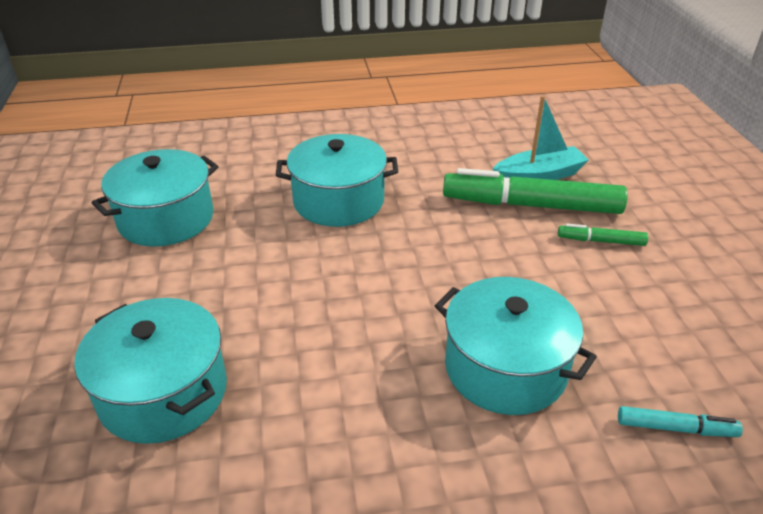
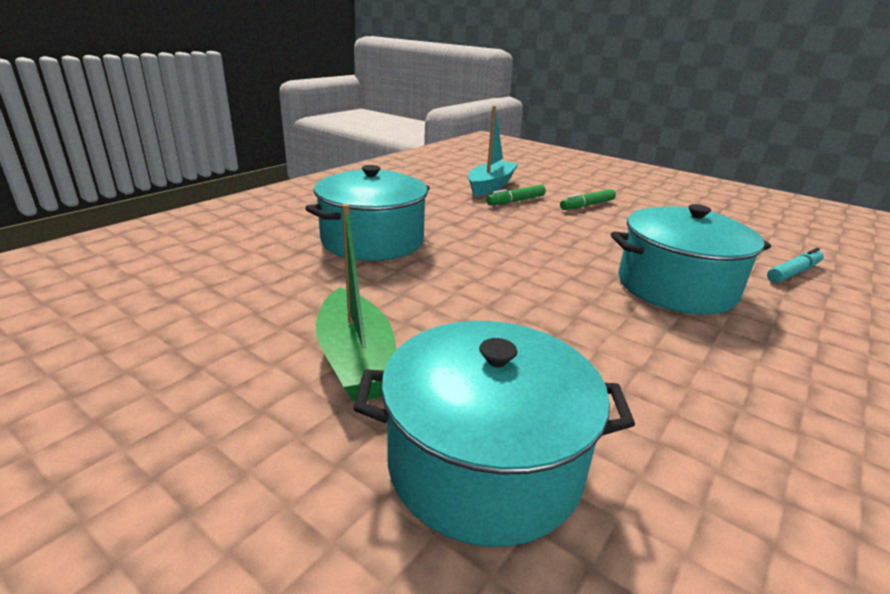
camera: 45 degrees left, 10 degrees down
(166, 219) = (198, 315): turquoise pot -> none
(196, 294) = (356, 359): none -> green boat
(531, 205) = (515, 201): green marker -> green marker, size x0.45

